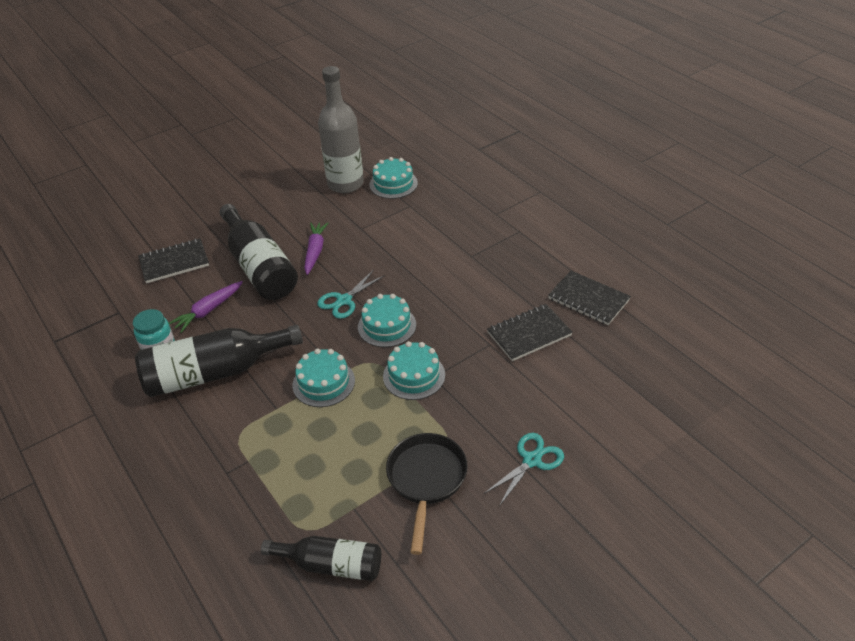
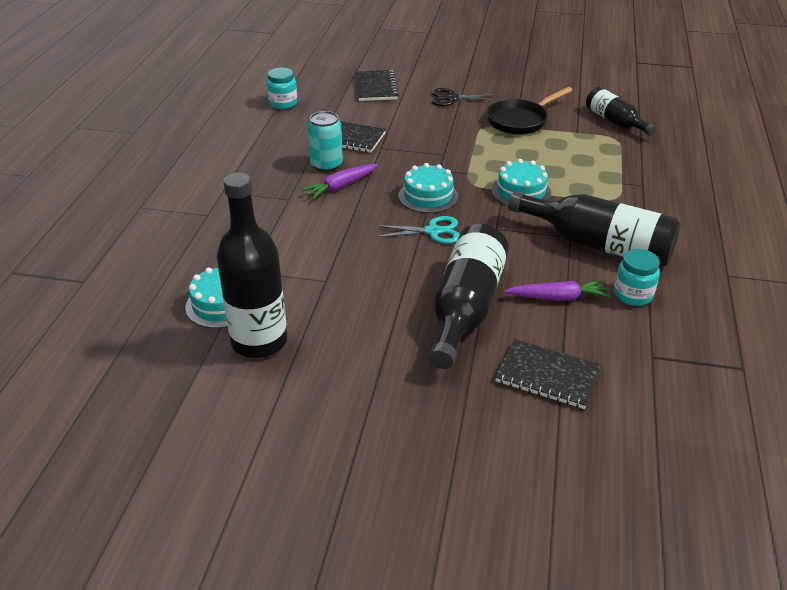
camera: 135 degrees left, 5 degrees down
(315, 251) = (397, 287): purple carrot -> purple carrot (340, 186)
(345, 184) = (259, 341): grey bottle -> black bottle
(414, 375) = (455, 161): turquoise cake -> none
(498, 298) = (326, 165): none -> turquoise can
(532, 460) = (452, 98): turquoise scissors -> black scissors
(588, 299) = (278, 131): black notebook -> black notebook (375, 87)
(644, 328) = (283, 103): none -> turquoise jar

